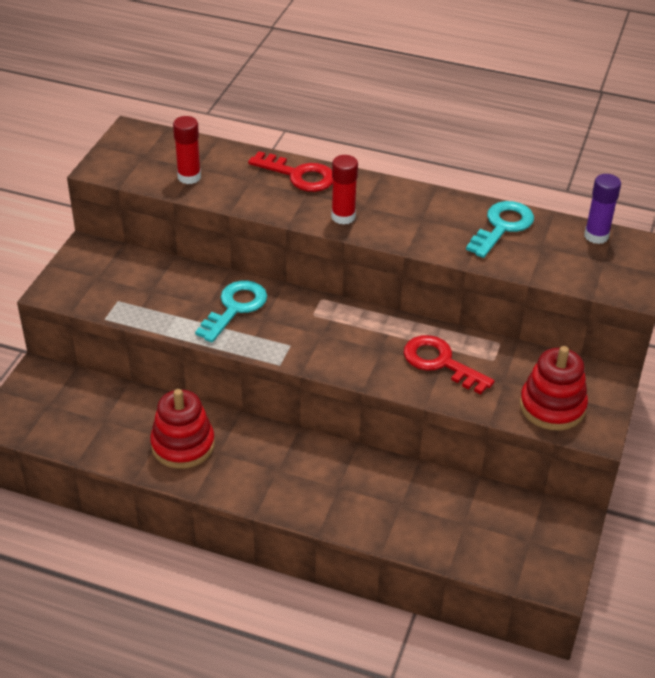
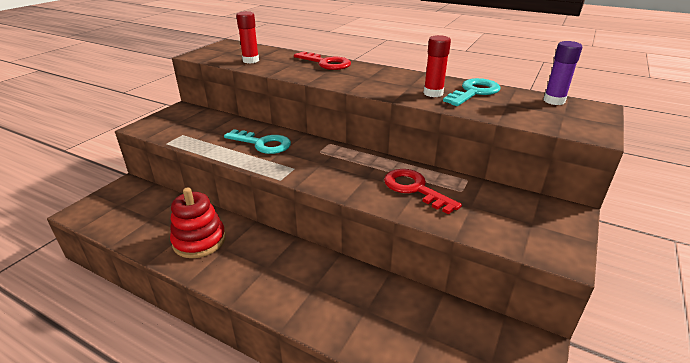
camera: 10 degrees right, 10 degrees down
(235, 308) = (263, 144): turquoise key -> turquoise key turned 75 degrees clockwise
(343, 217) = (350, 81): red glue stick -> red glue stick (433, 93)
(552, 406) = (516, 230): red stacking toy -> none

